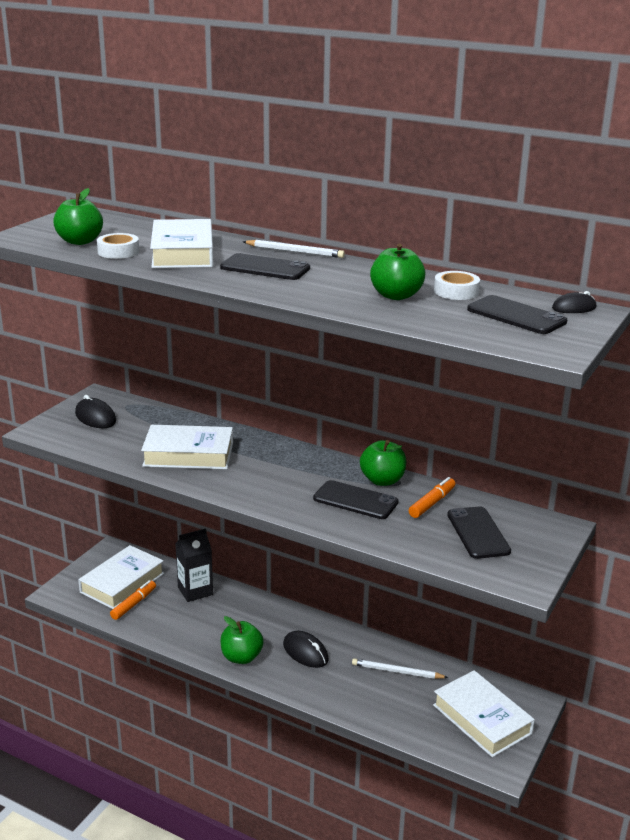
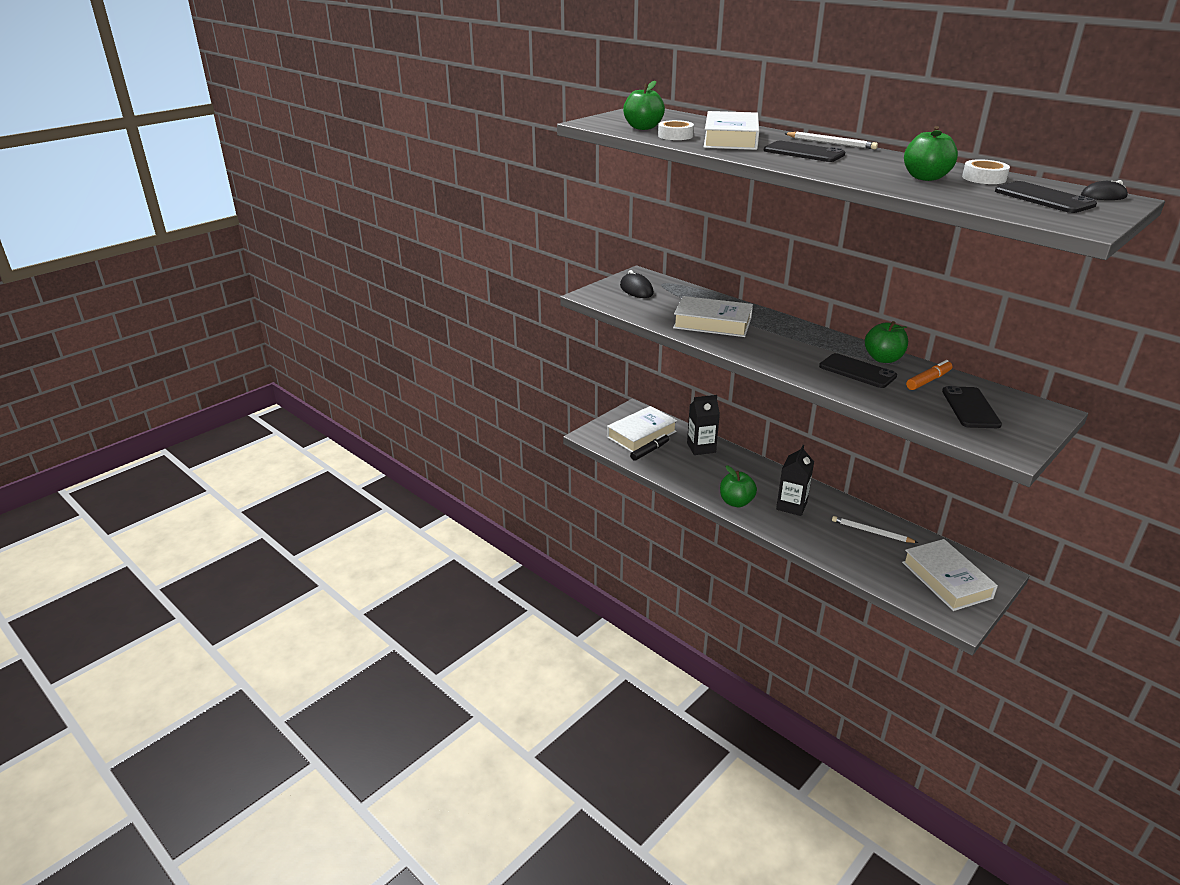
camera: 15 degrees right, 5 degrees up
(134, 604) = (649, 451): orange marker -> black marker
(305, 652) = (791, 506): black mouse -> black carton

